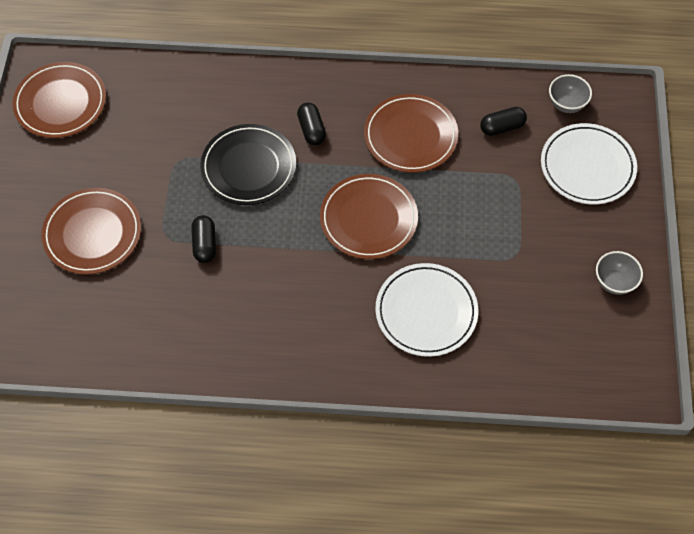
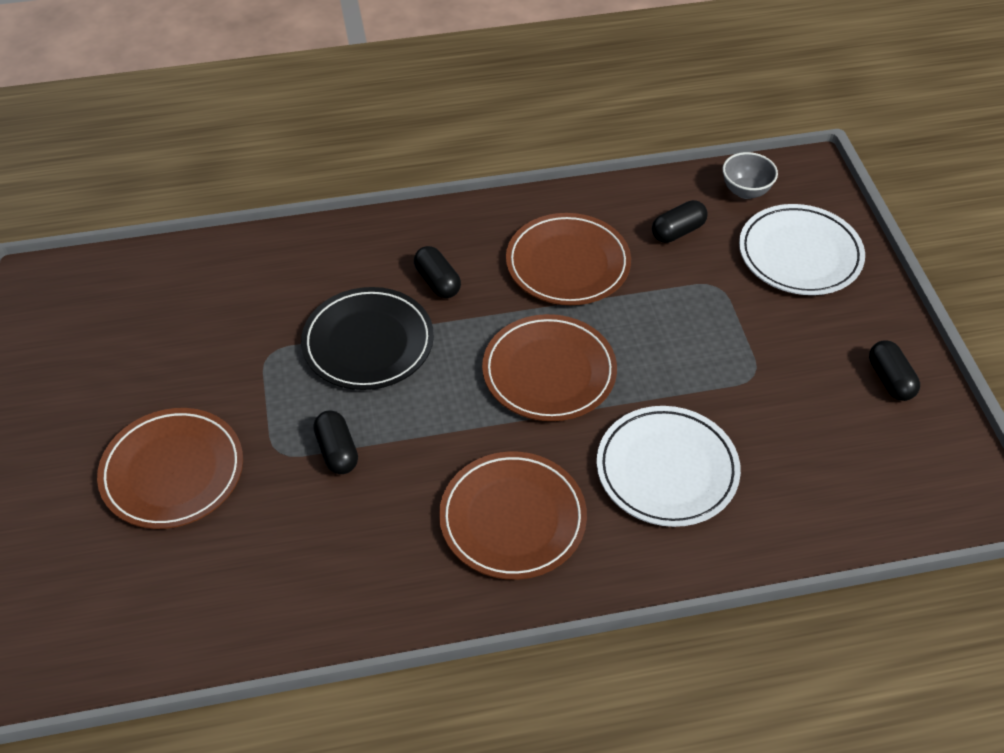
camera: 15 degrees left, 10 degrees down
(61, 103) = (85, 316): brown plate -> brown plate (512, 519)
(614, 282) = (890, 380): grey bowl -> black capsule

